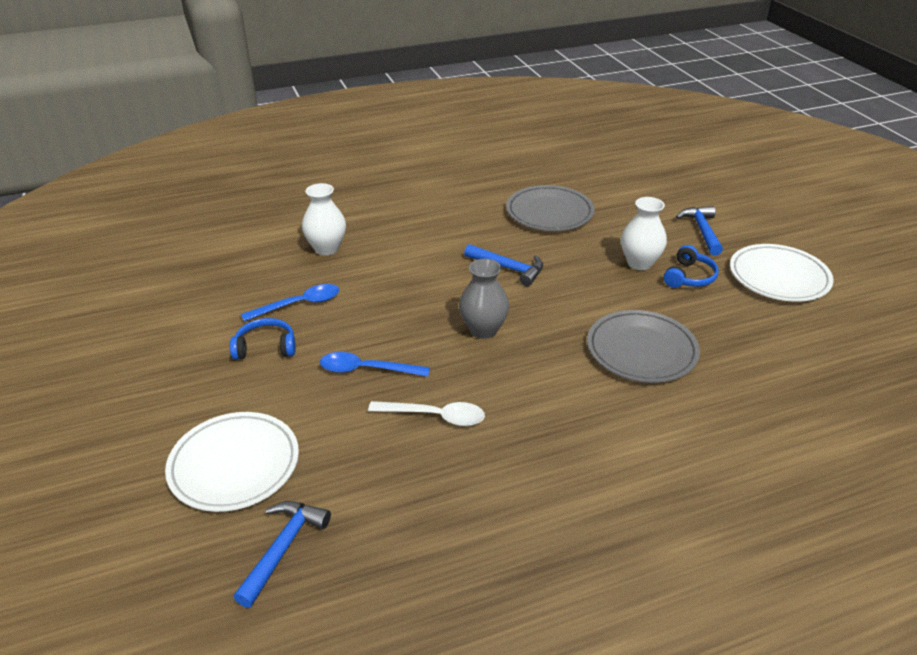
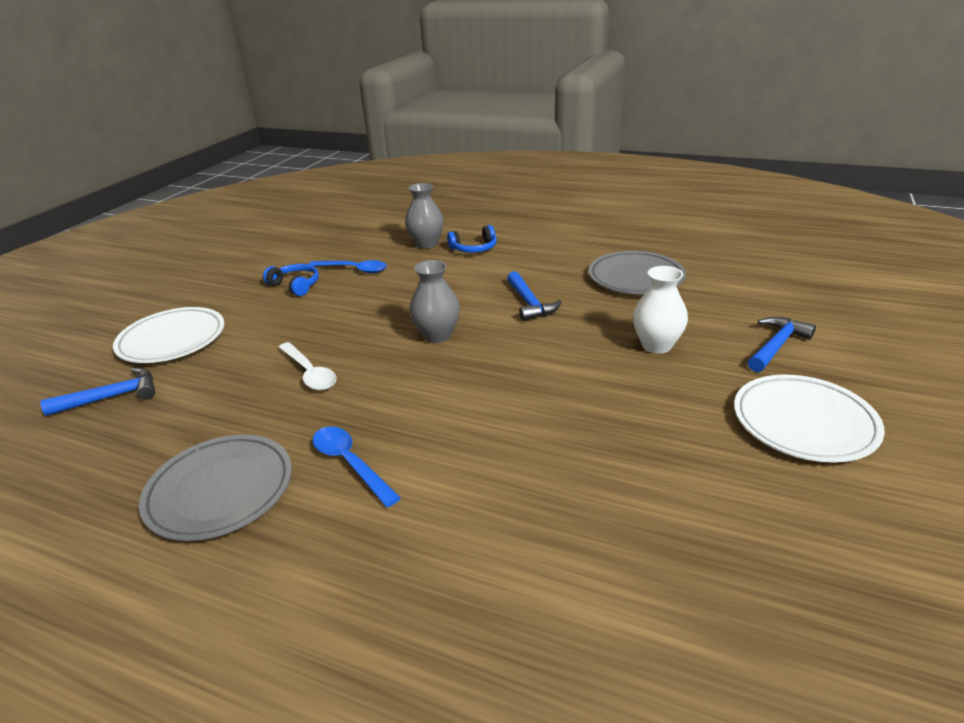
camera: 45 degrees right, 5 degrees down
(326, 248) = (426, 244): white vase -> grey vase
(366, 369) = (323, 324): blue spoon -> blue spoon (350, 463)
(641, 350) = (536, 411): grey plate -> grey plate (220, 490)
(689, 277) = (691, 377): blue headphones -> blue headphones (474, 248)

